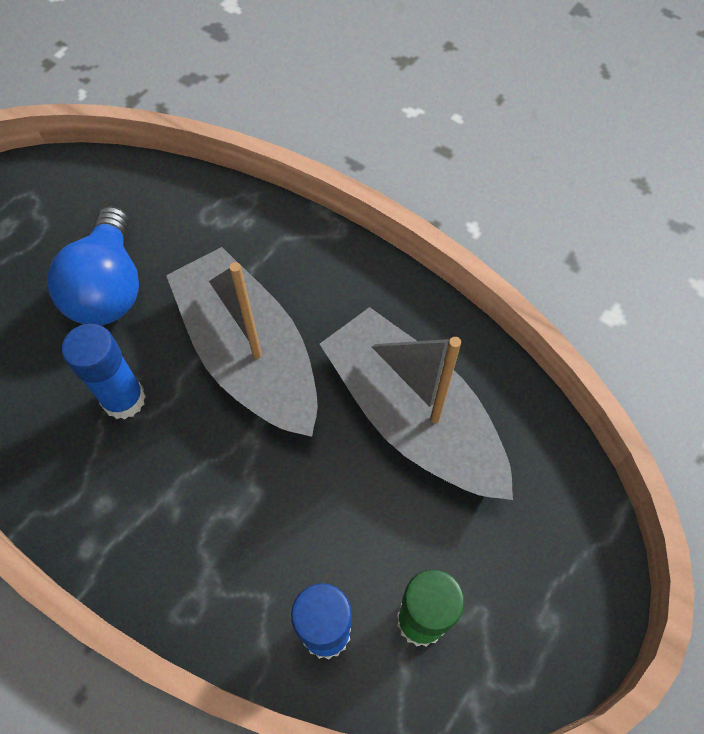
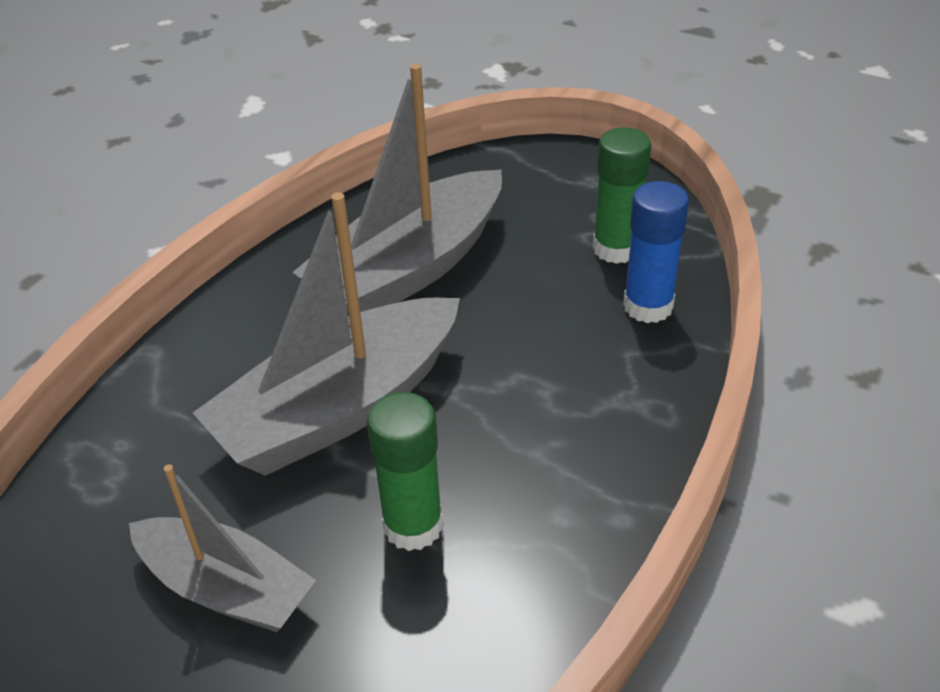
camera: 95 degrees left, 20 degrees down
(109, 288) = (225, 588): blue light bulb -> grey boat
(124, 399) = (413, 526): blue glue stick -> green glue stick

